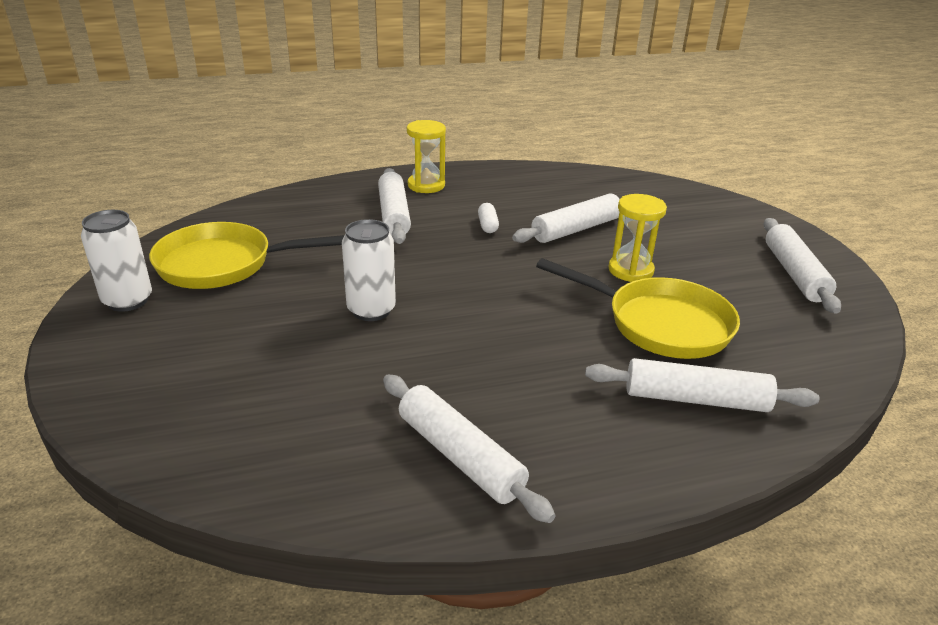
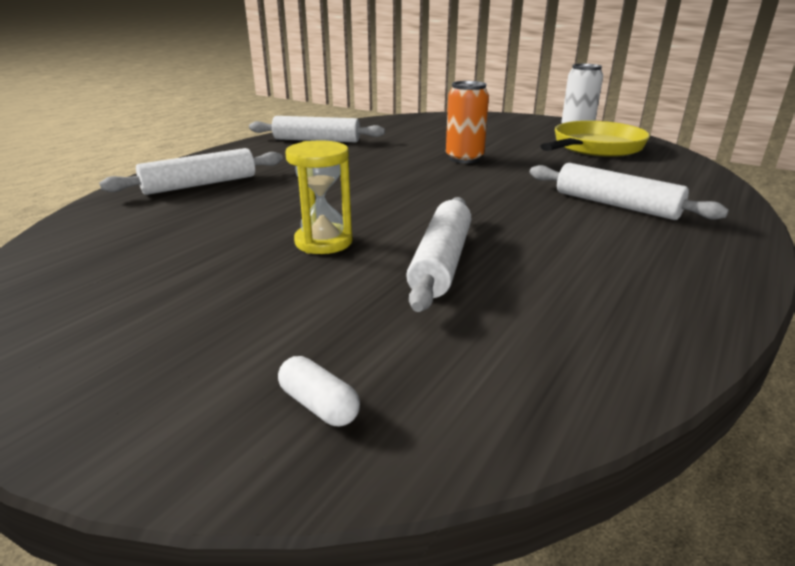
camera: 140 degrees right, 5 degrees down
(371, 310) = (464, 159): white can -> orange can
(426, 185) = (688, 243): yellow hourglass -> none
(487, 225) = (527, 228): white capsule -> white capsule (319, 405)
(660, 324) = (255, 212): yellow pan -> none
(794, 273) = (97, 319): white rolling pin -> none

